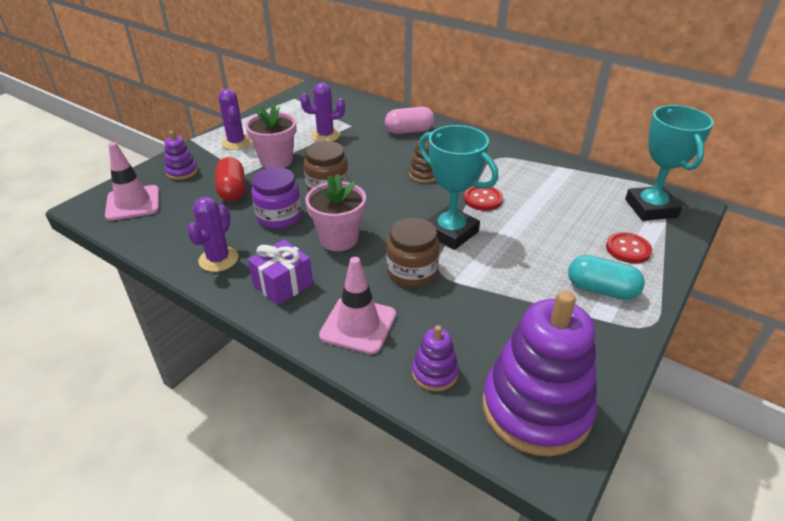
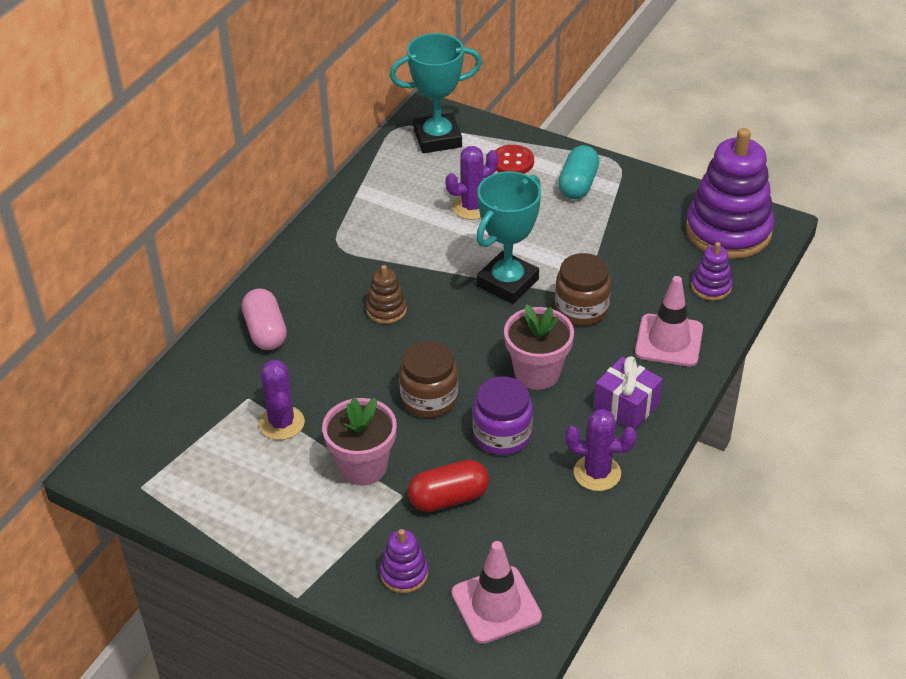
camera: 95 degrees left, 5 degrees up
(236, 142) = (309, 529): purple cactus -> purple cactus (472, 207)
(483, 199) = (437, 258): red button -> none

